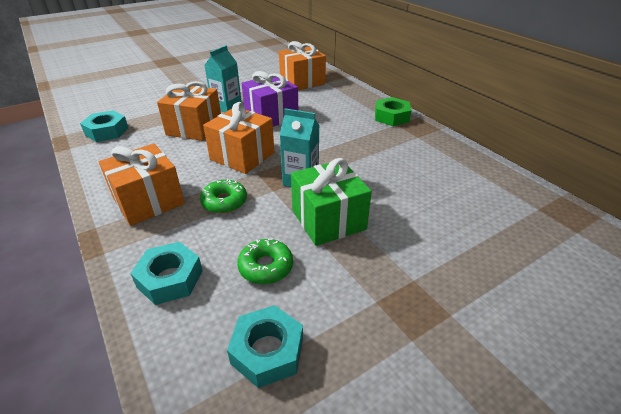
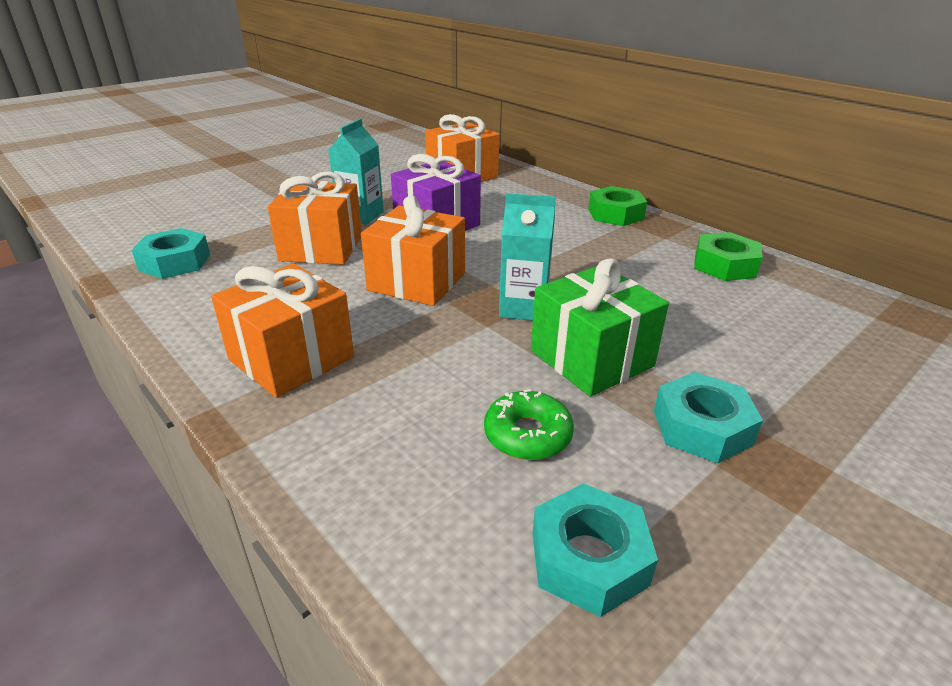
camera: 10 degrees left, 5 degrees down
(170, 278) = (379, 470): turquoise nut -> turquoise nut (701, 427)
(224, 202) = (418, 348): green donut -> none
(449, 161) = (724, 265): none -> green nut

